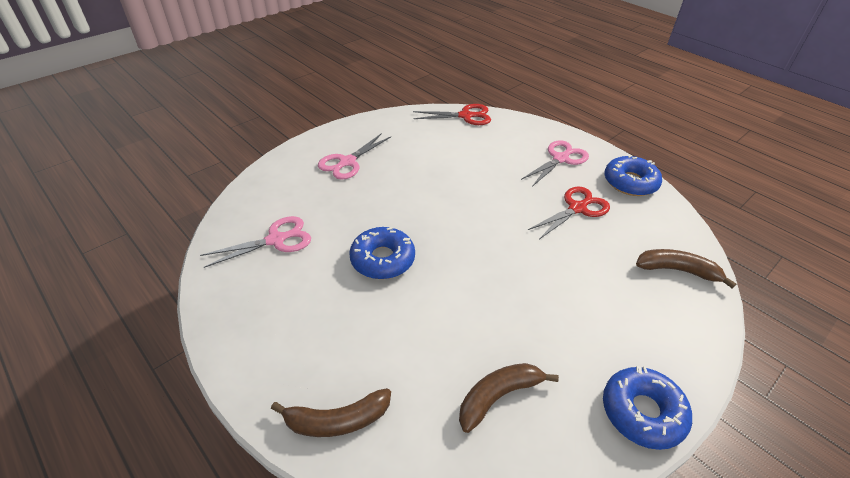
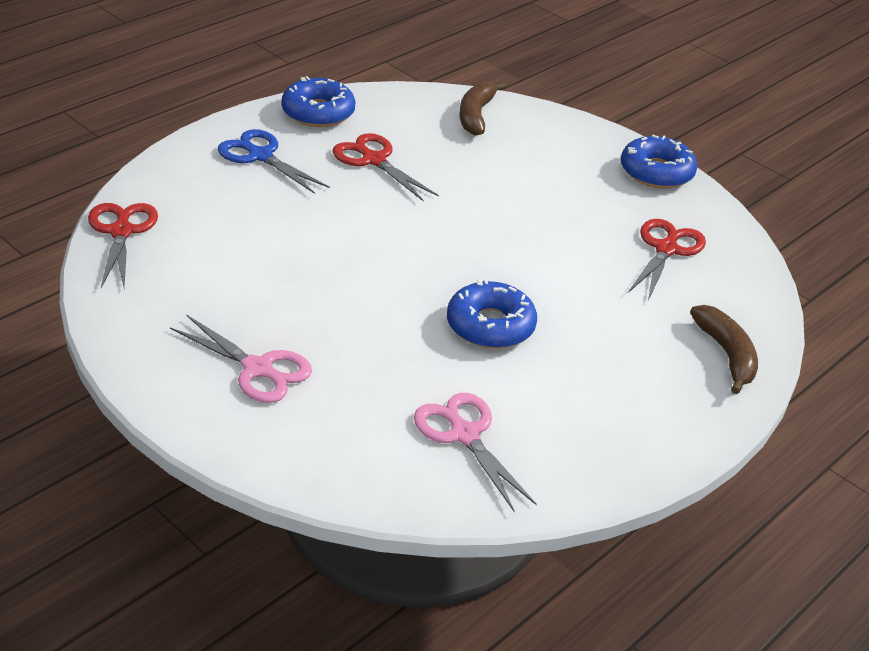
camera: 95 degrees left, 5 degrees down
(498, 396) = (666, 249): brown banana -> red scissors
(560, 159) = (260, 156): pink scissors -> blue scissors

